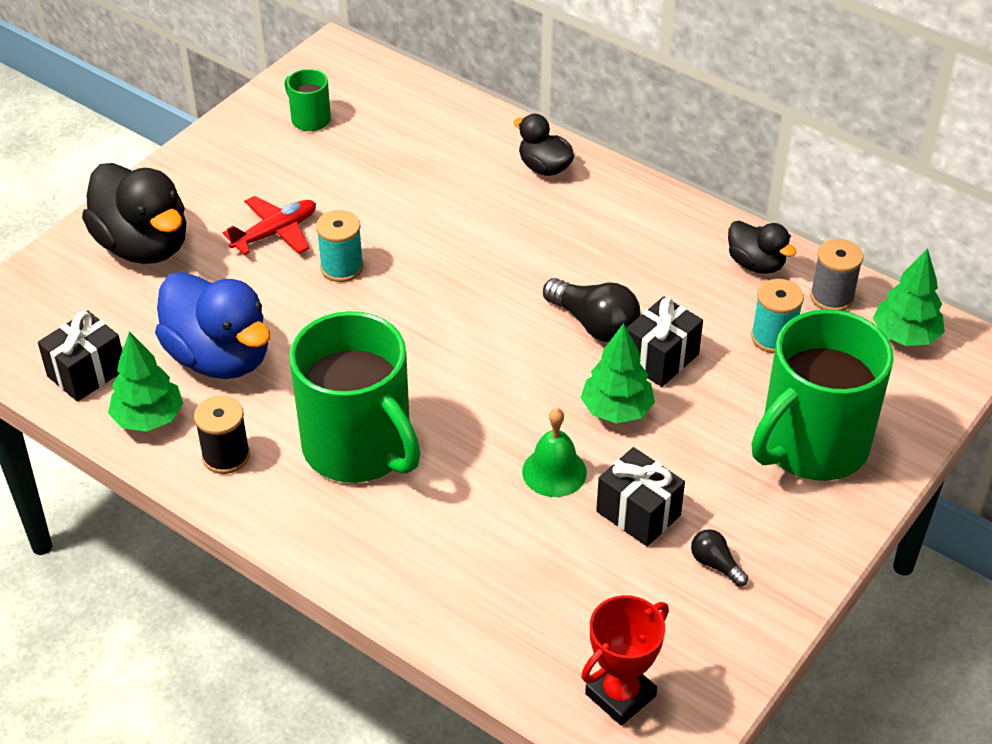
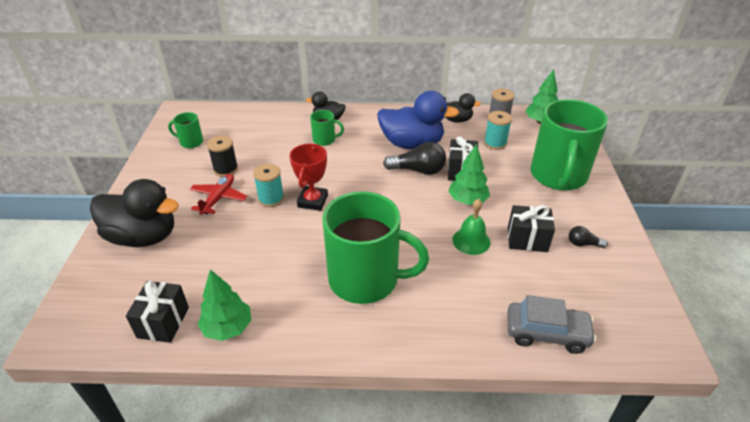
camera: 35 degrees left, 5 degrees down
(220, 357) = (242, 273): blue duck -> blue duck (412, 144)
(226, 456) = (295, 324): black spool -> black spool (226, 169)
(504, 203) = (325, 140): none -> green mug
(517, 642) = (546, 333): none -> grey car
(620, 695) = (619, 329): red trophy -> red trophy (312, 201)

